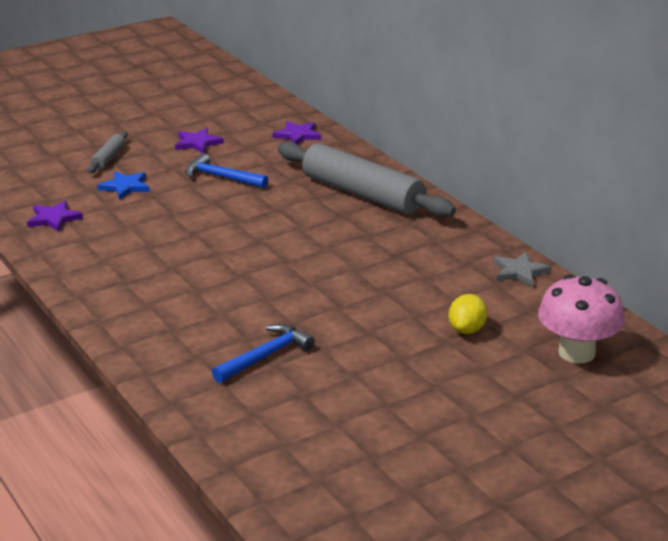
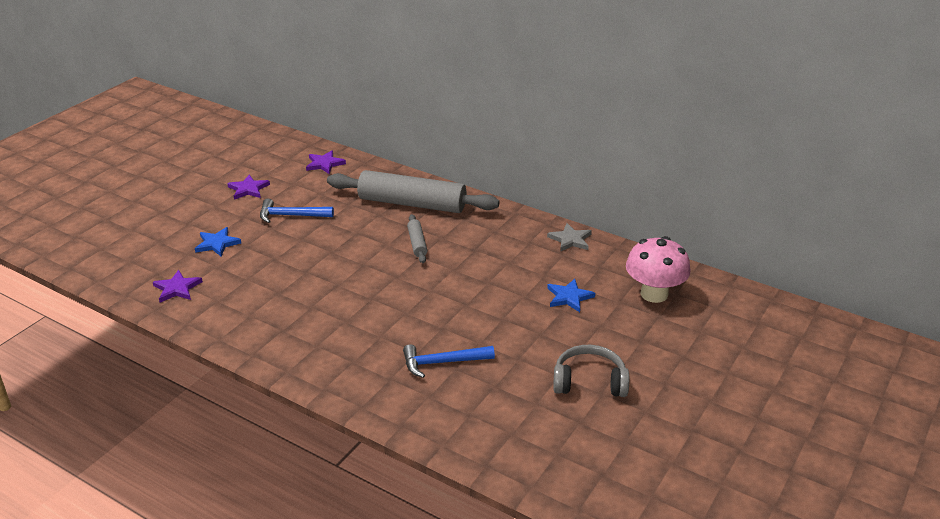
camera: 25 degrees left, 5 degrees up
(108, 158) = (182, 221): grey rolling pin -> grey rolling pin (417, 243)
(265, 356) = (442, 362): blue hammer -> blue hammer turned 120 degrees counterclockwise
(417, 420) = (589, 381): none -> grey headphones
(467, 329) = (569, 297): yellow lemon -> blue star

